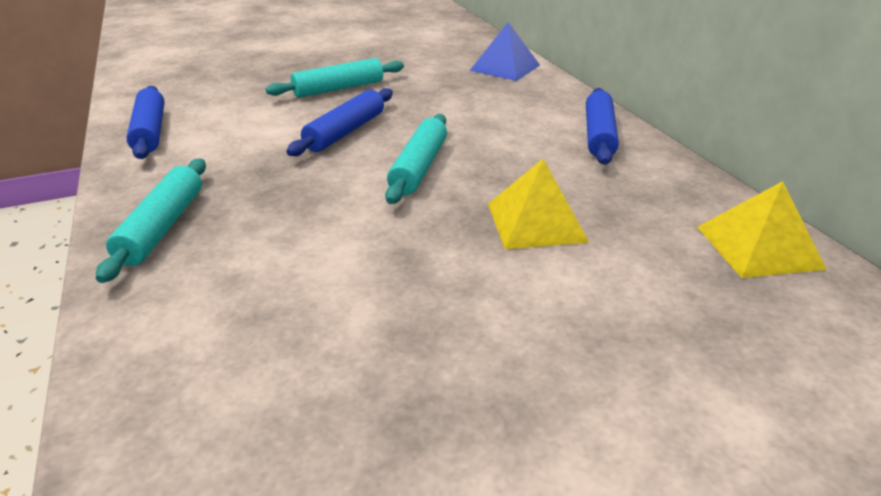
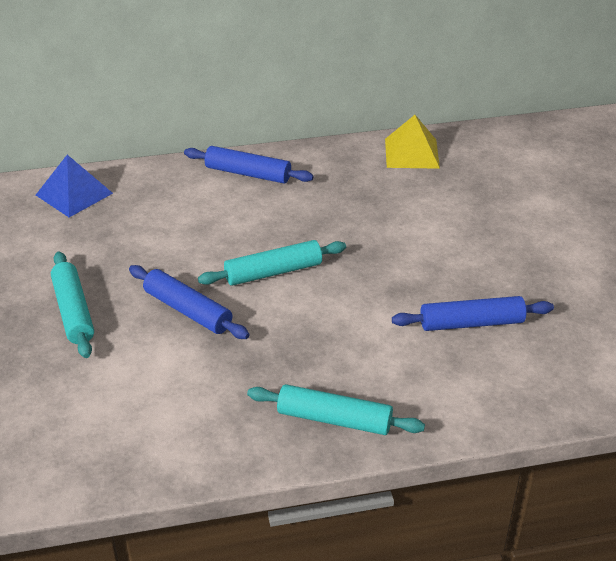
camera: 80 degrees left, 5 degrees up
(150, 131) = (129, 456): blue rolling pin -> blue rolling pin (471, 323)
(419, 167) = (273, 272): turquoise rolling pin -> turquoise rolling pin turned 45 degrees counterclockwise
(536, 222) = (368, 228): yellow pyramid -> none

